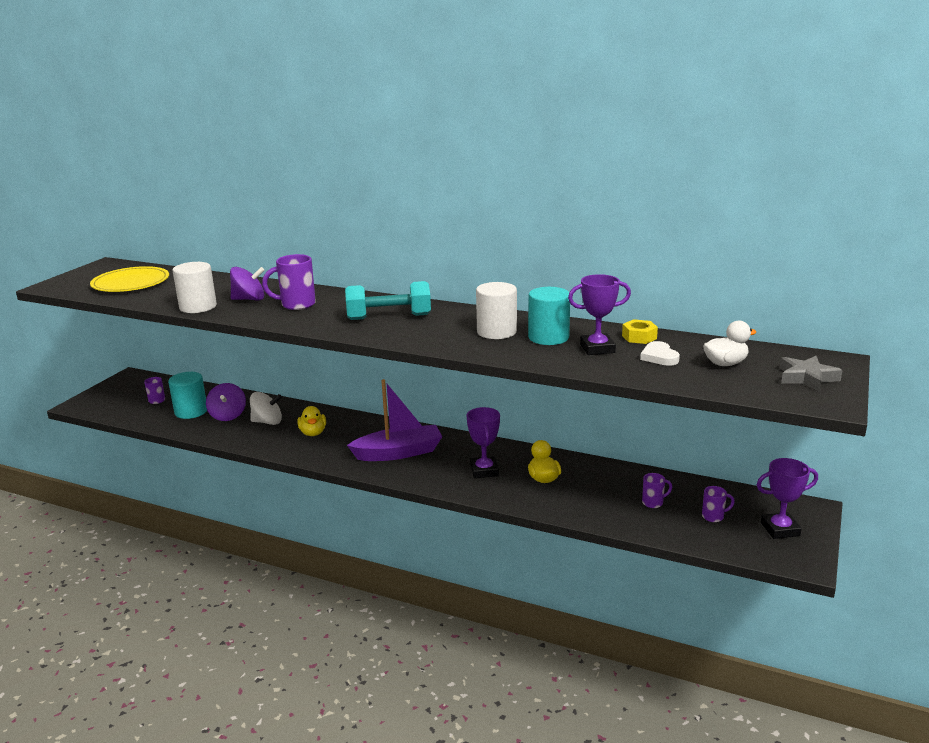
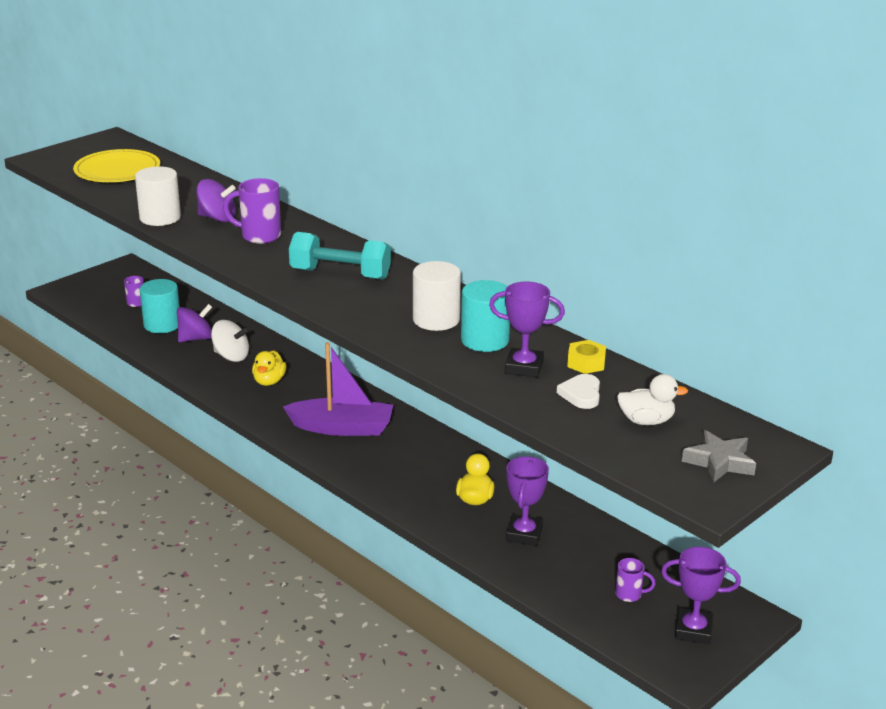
camera: 20 degrees right, 5 degrees up
(228, 415) = (196, 338): purple spinning top -> purple spinning top turned 135 degrees counterclockwise
(484, 471) = (417, 473): purple trophy -> purple trophy (524, 534)
(653, 503) = (575, 560): purple mug -> none

